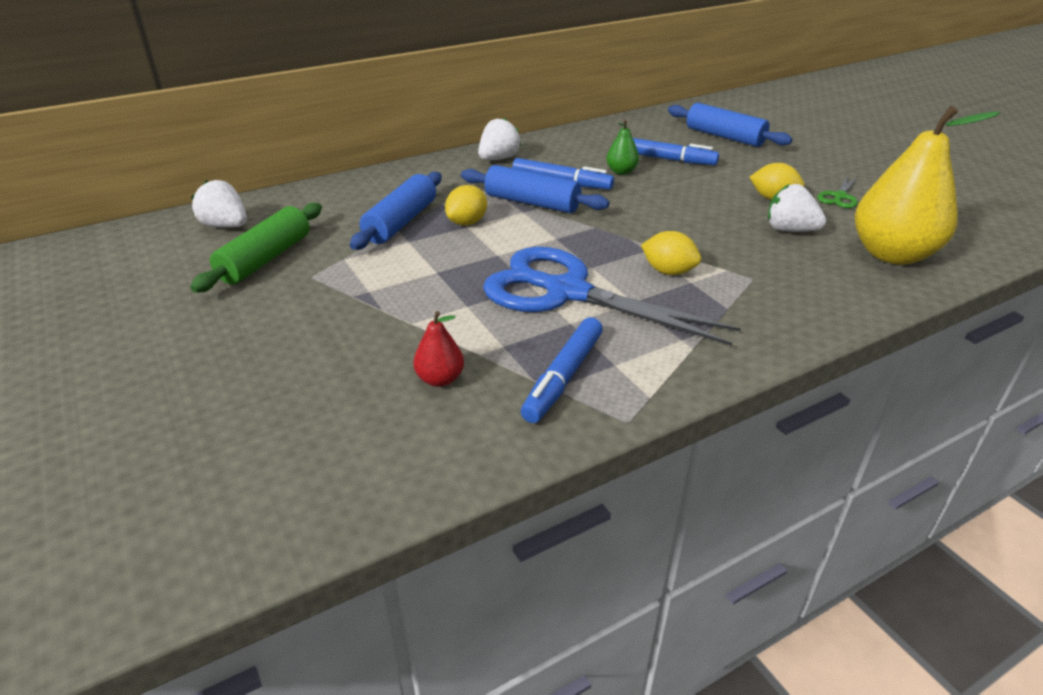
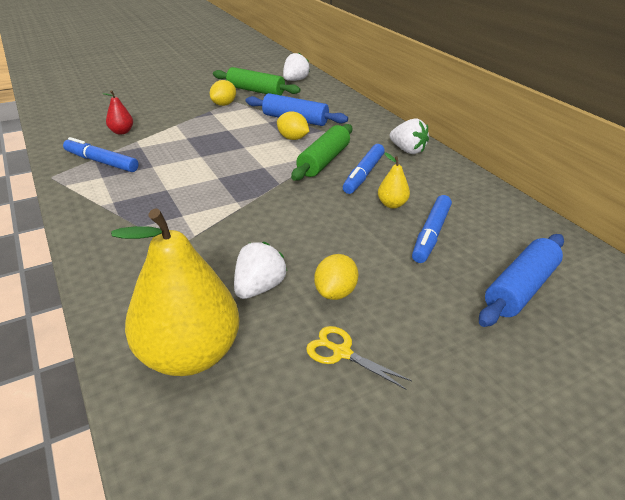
camera: 90 degrees right, 0 degrees up
(532, 203) = (323, 161): blue rolling pin -> green rolling pin
(565, 292) = (189, 167): blue scissors -> none
(621, 171) = (392, 204): green pear -> yellow pear
(668, 271) = (202, 208): yellow lemon -> yellow lemon (224, 104)
(839, 197) = (341, 352): green scissors -> yellow scissors

